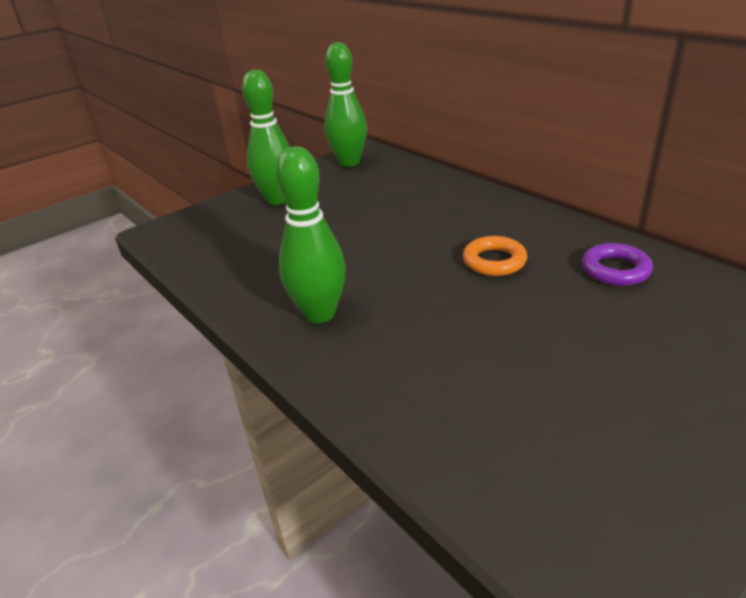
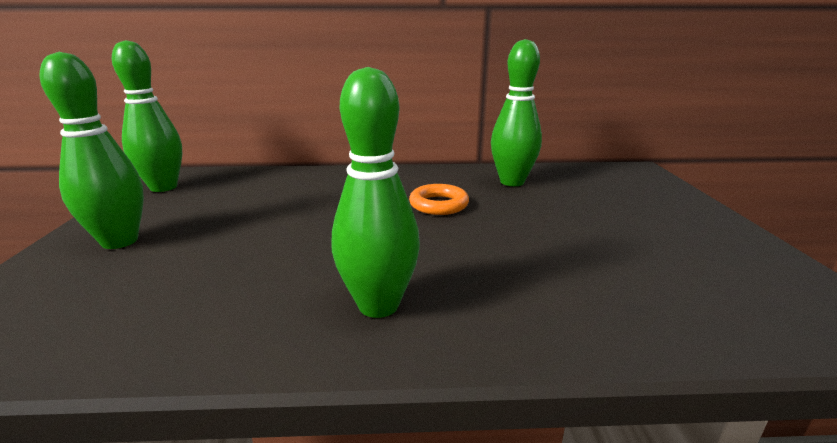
camera: 55 degrees left, 10 degrees down
(615, 270) = (512, 182): purple ring -> green bowling pin

